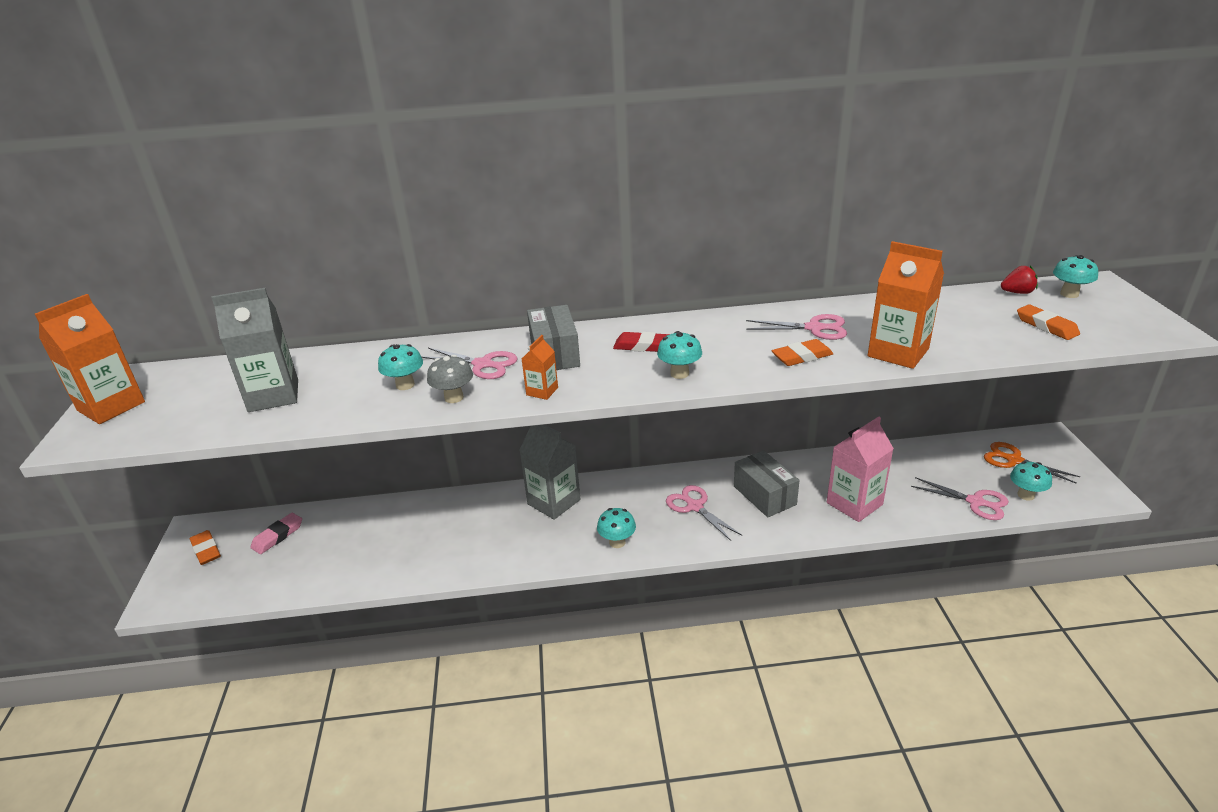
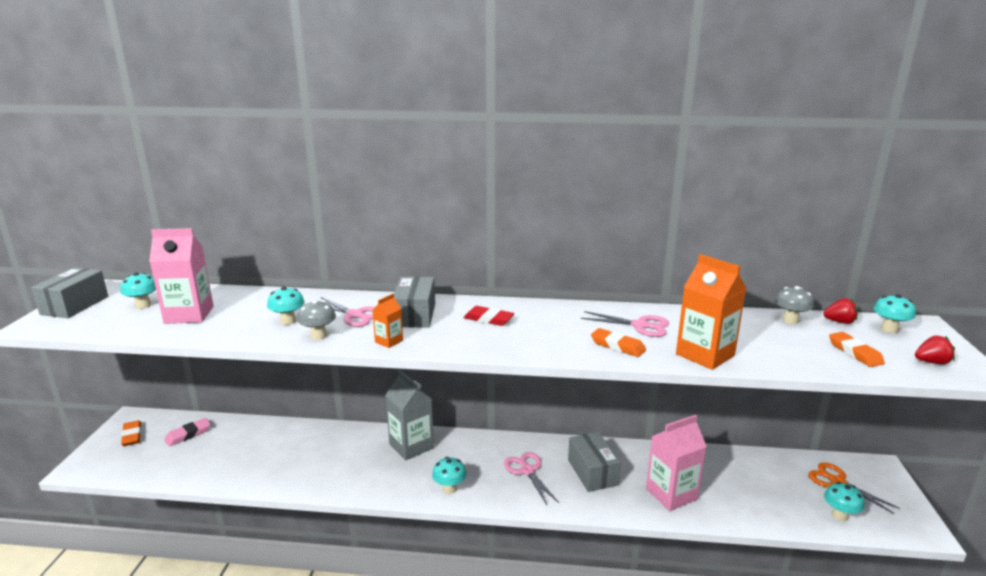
camera: 10 degrees right, 10 degrees down
(111, 406) = (75, 305): orange carton -> grey box
(273, 396) = (189, 315): grey carton -> pink carton
(679, 373) = (507, 344): turquoise mushroom -> turquoise mushroom (143, 305)
(802, 357) = (617, 346): orange eraser -> orange eraser turned 45 degrees clockwise
(967, 298) = (790, 320): none -> grey mushroom
(976, 502) = (788, 513): pink scissors -> none
(1123, 325) = (931, 362): none -> red strawberry

